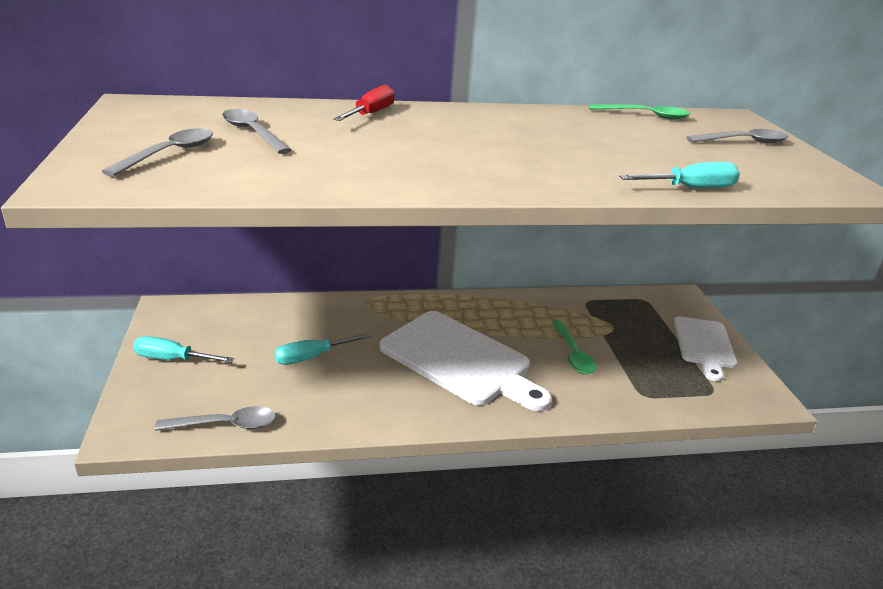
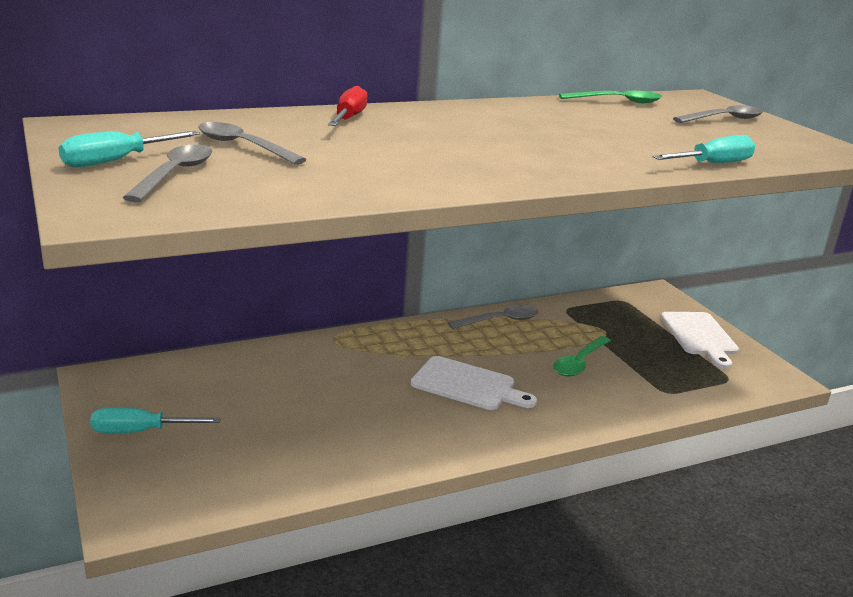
camera: 15 degrees left, 5 degrees down
(226, 425) = (246, 490): grey spoon -> grey spoon (500, 321)
(312, 357) = (304, 405): turquoise screwdriver -> turquoise screwdriver (117, 161)
(460, 360) = (468, 385): white cutting board -> white cutting board, size x0.61
(573, 354) = (579, 363): green spoon -> green spoon turned 60 degrees clockwise

